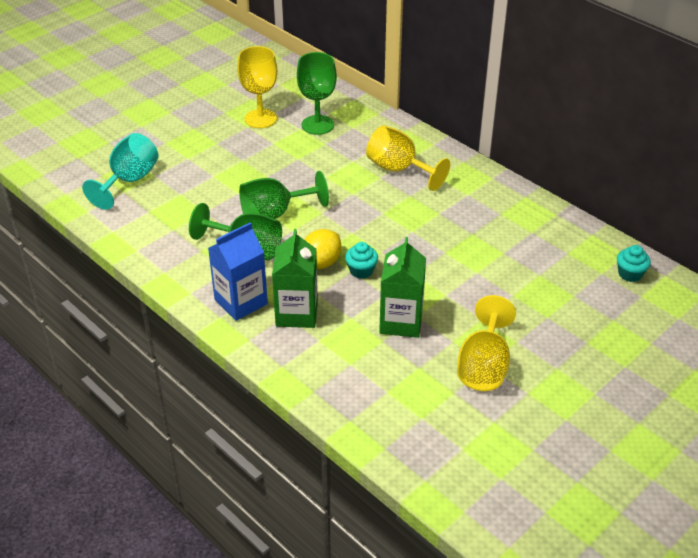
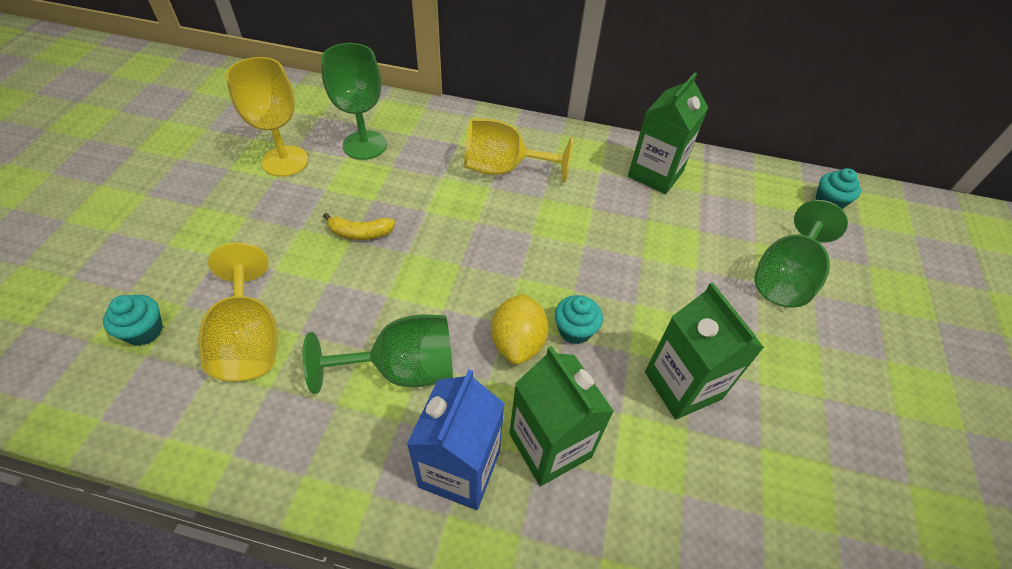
camera: 35 degrees left, 10 degrees up
(129, 181) = (144, 331): turquoise goblet -> turquoise cupcake
(274, 214) = (401, 293): green goblet -> green goblet (785, 277)
(275, 174) = (360, 233): none -> yellow banana
(484, 366) = (823, 402): yellow goblet -> yellow goblet (249, 340)
(508, 209) = (655, 174): none -> green carton

